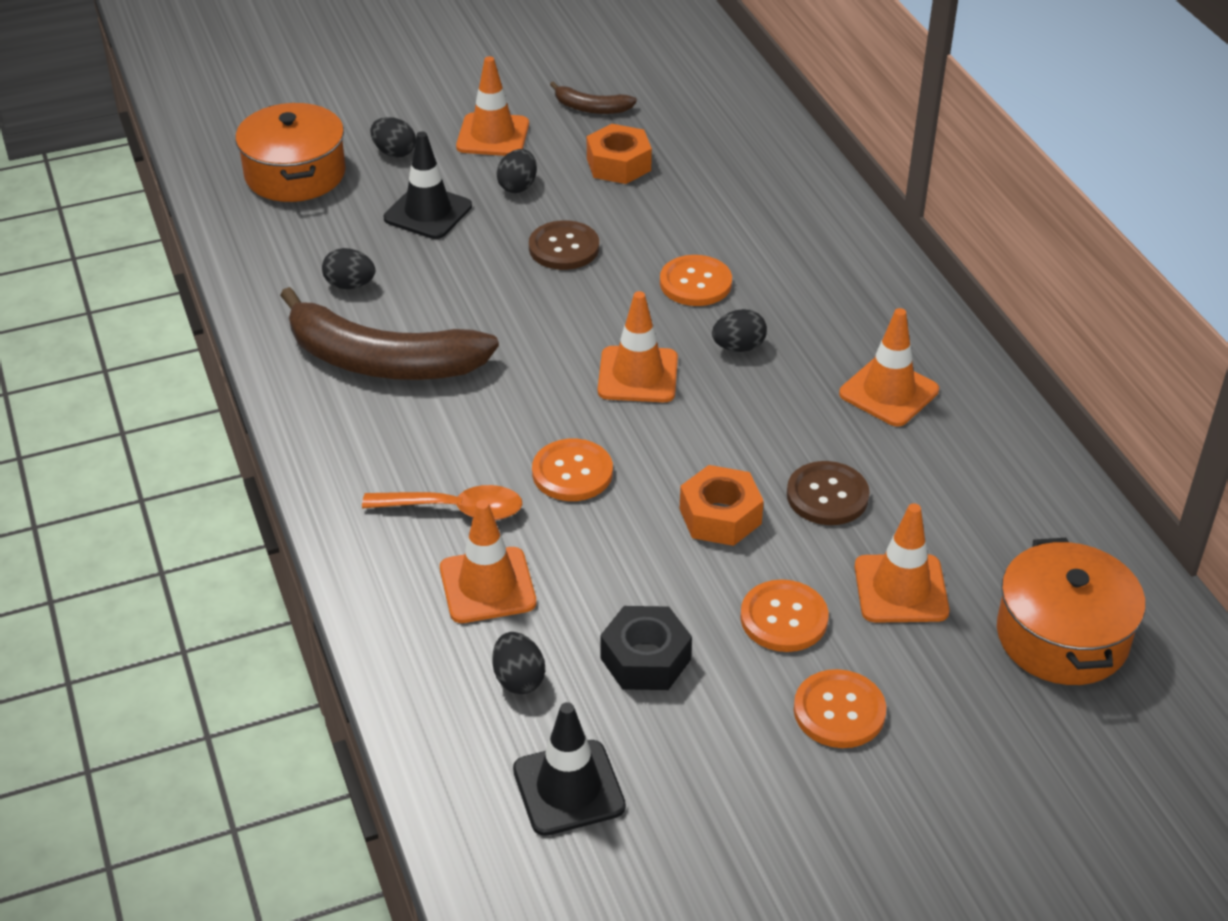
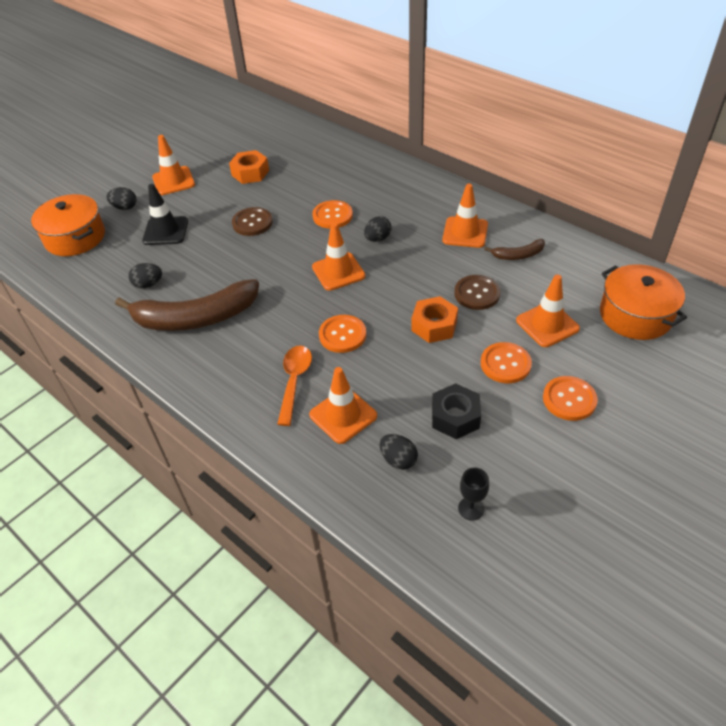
camera: 25 degrees left, 5 degrees up
(455, 509) = (294, 381): orange spoon -> orange spoon turned 60 degrees counterclockwise
(518, 186) = (205, 201): black egg -> none
(568, 788) = (471, 508): black traffic cone -> black goblet
(591, 108) = (216, 151): brown banana -> brown banana (518, 255)

